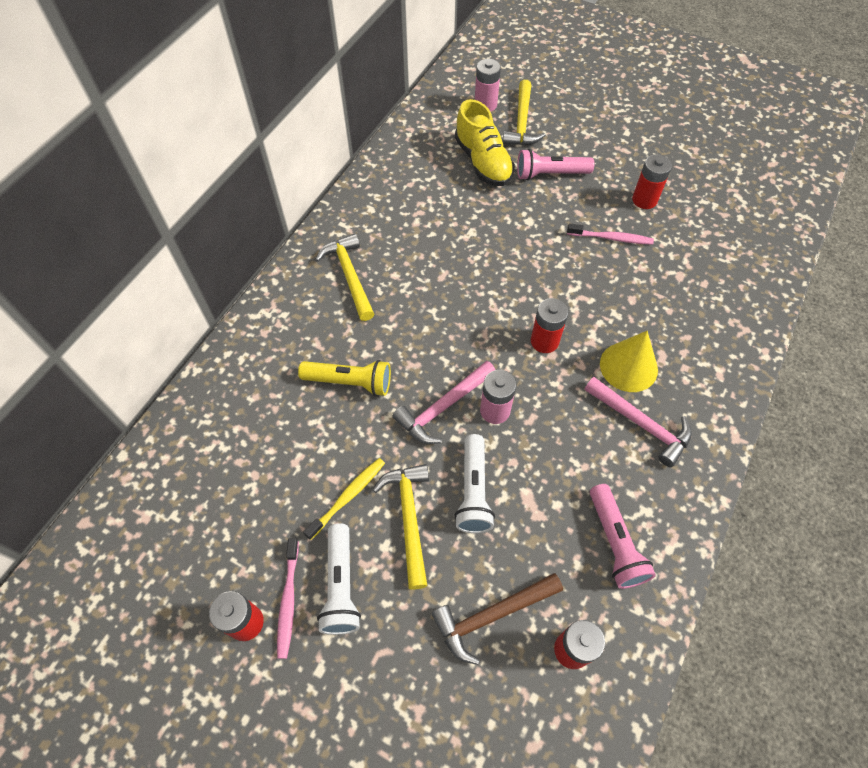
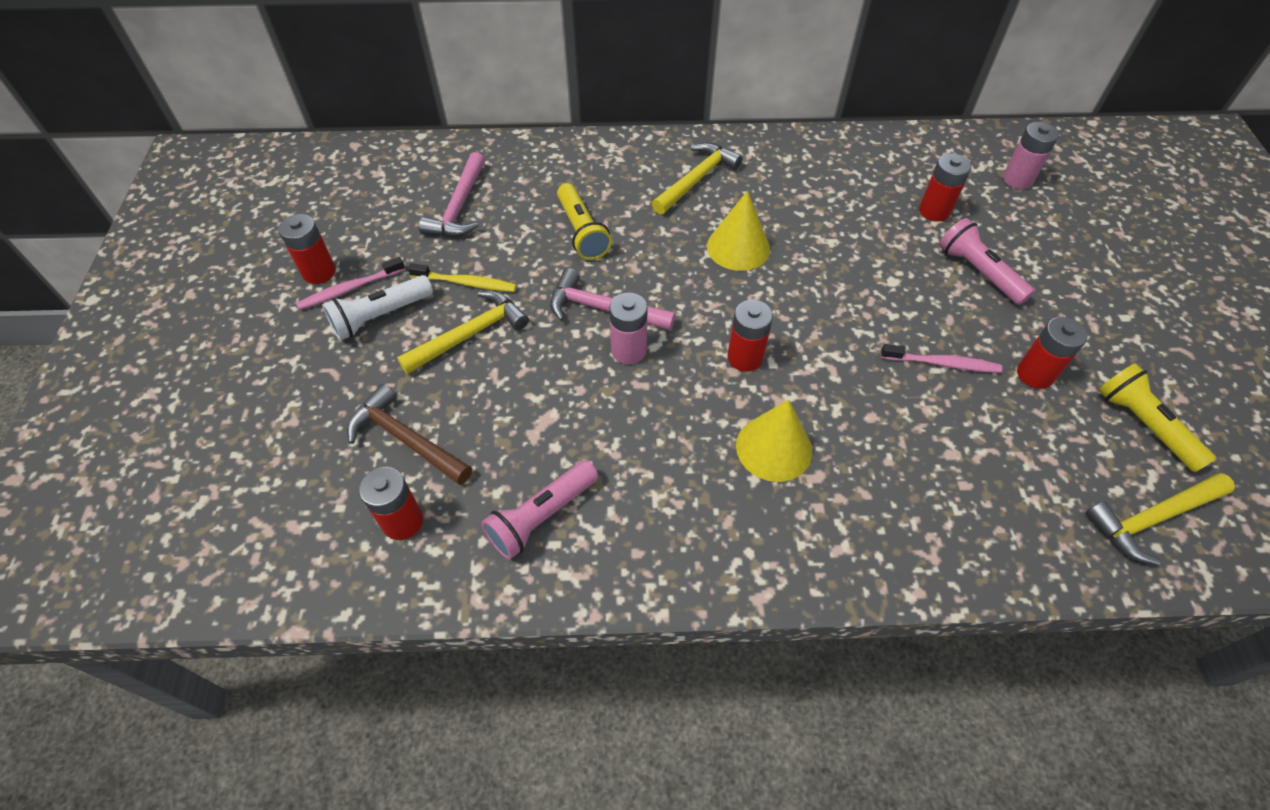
camera: 60 degrees right, 5 degrees down
(439, 288) = (738, 247): none -> yellow cone
(473, 491) = (527, 371): white flashlight -> none
(483, 162) = (934, 211): yellow shoe -> red battery
(521, 122) = (1026, 218): yellow hammer -> yellow hammer (1151, 518)
(611, 238) = (942, 363): pink toothbrush -> pink toothbrush turned 60 degrees counterclockwise
(641, 424) = (705, 488): pink hammer -> pink hammer (459, 207)
(704, 177) = (1143, 425): none -> yellow flashlight

